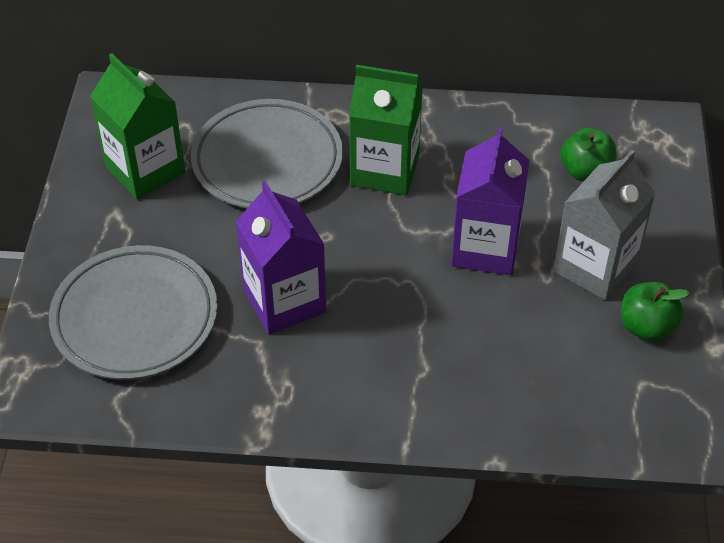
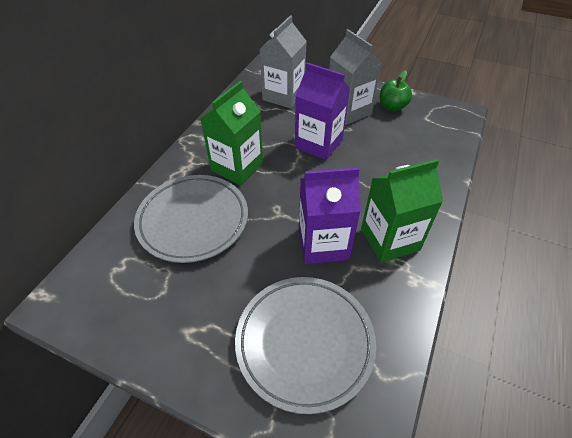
camera: 70 degrees left, 0 degrees up
(145, 170) = (153, 298): green carton -> green carton (390, 239)
(585, 171) = (283, 96): green apple -> grey carton

